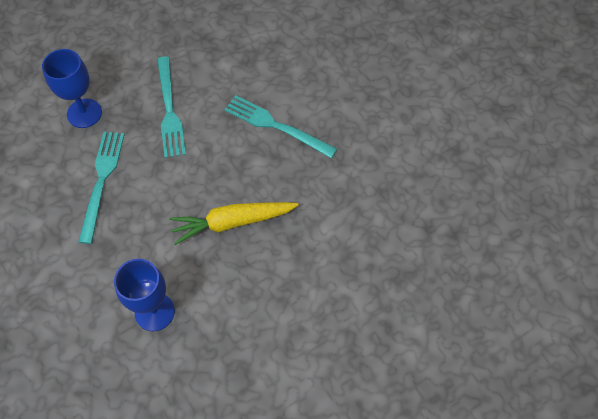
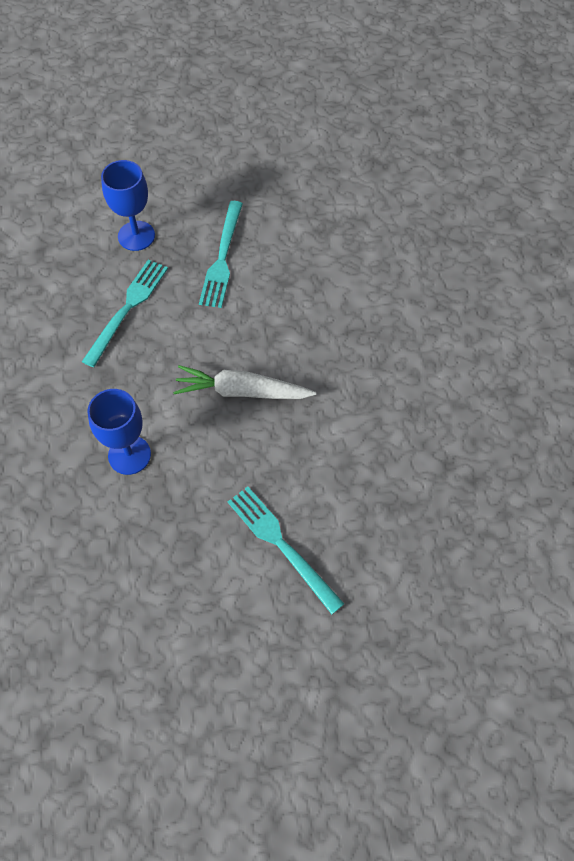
camera: 20 degrees right, 0 degrees up
(232, 222) = (242, 391): yellow carrot -> white carrot
(276, 126) = (326, 306): turquoise fork -> turquoise fork (281, 544)

